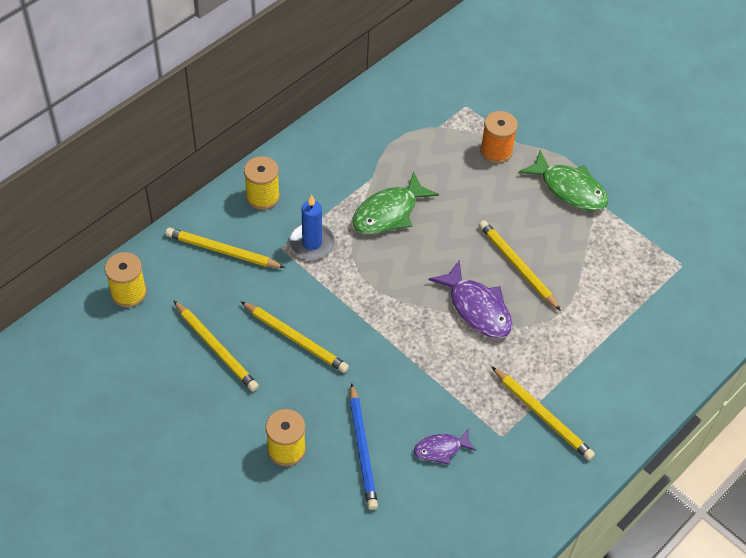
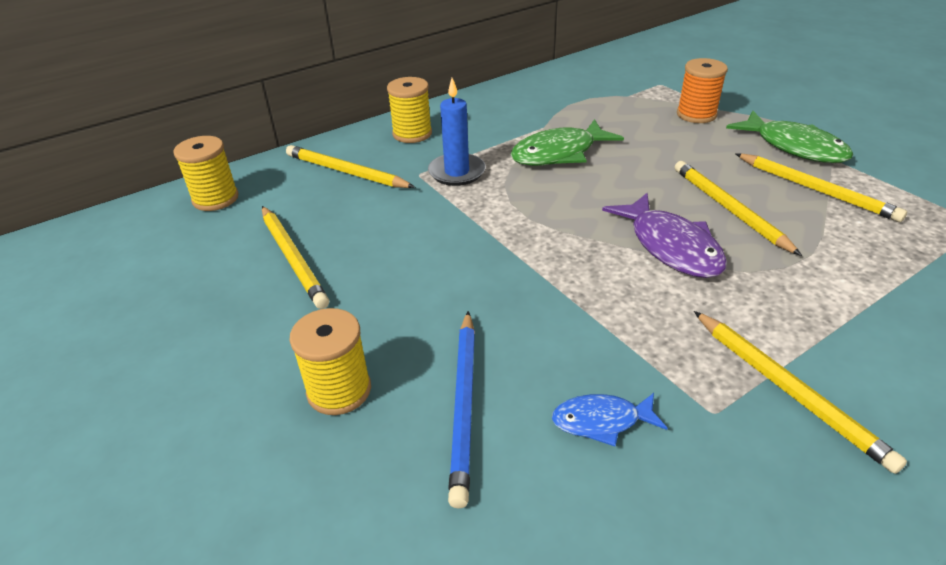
camera: 15 degrees right, 15 degrees down
(295, 339) = (404, 258): yellow pencil -> yellow pencil (816, 190)
(441, 449) = (601, 421): purple fish -> blue fish

